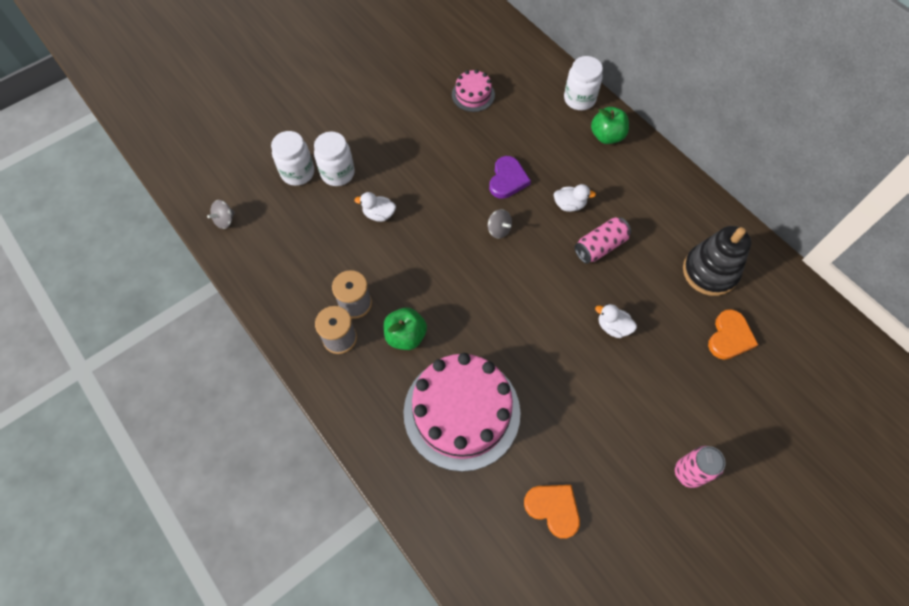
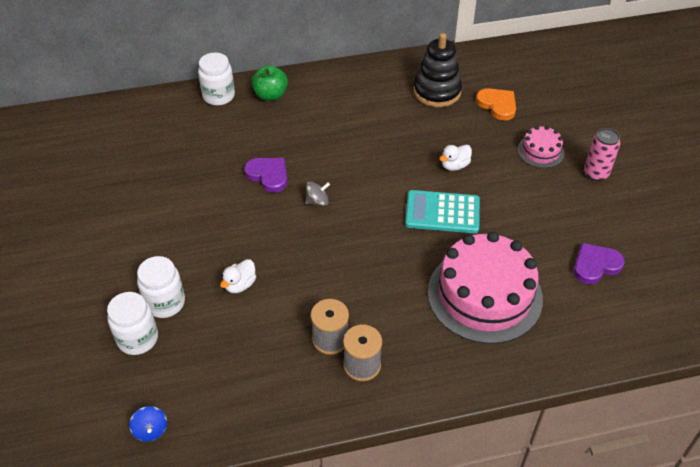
camera: 65 degrees left, 15 degrees down
(225, 220) = (150, 430): grey spinning top -> blue spinning top
(406, 336) = (388, 310): green apple -> none
(473, 95) = (154, 163): pink cake -> pink cake (540, 151)
(544, 338) = (442, 212): none -> turquoise calculator
(553, 508) = (595, 265): orange heart -> purple heart
(569, 205) = (323, 145): white duck -> none
(600, 246) = (376, 143): pink can -> none

